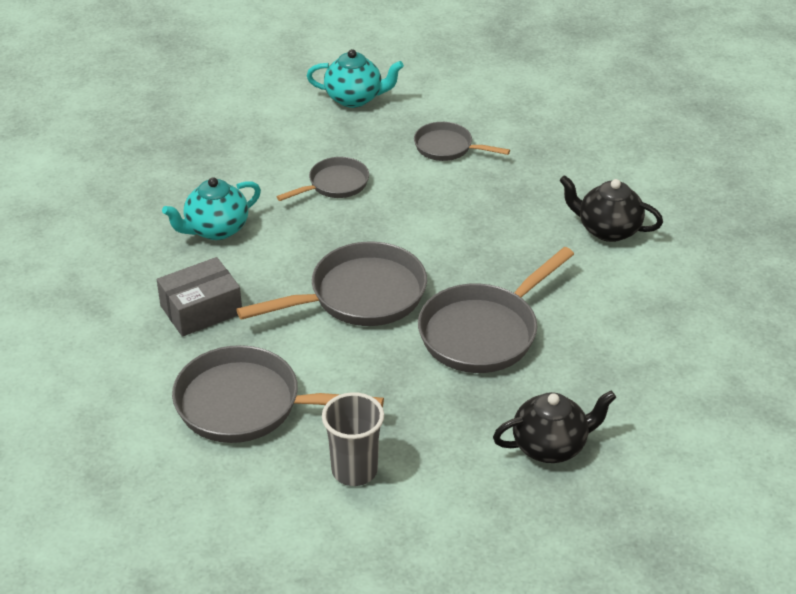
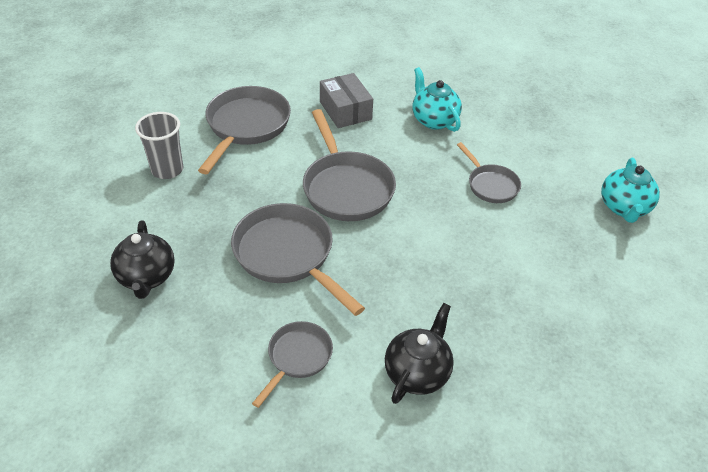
camera: 95 degrees right, 5 degrees up
(447, 147) = (551, 264): grey pan -> grey pan (297, 357)

